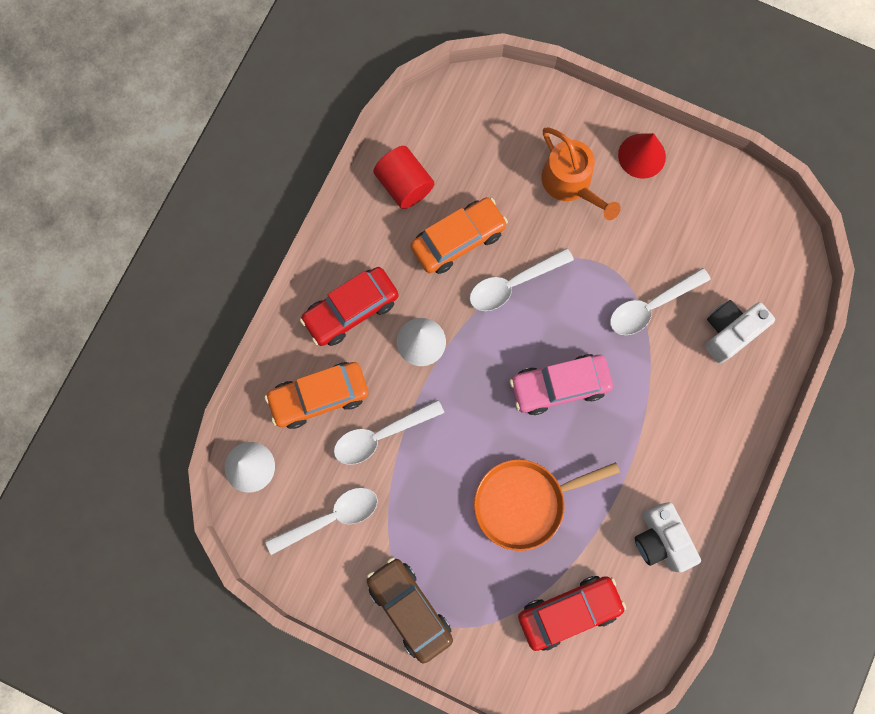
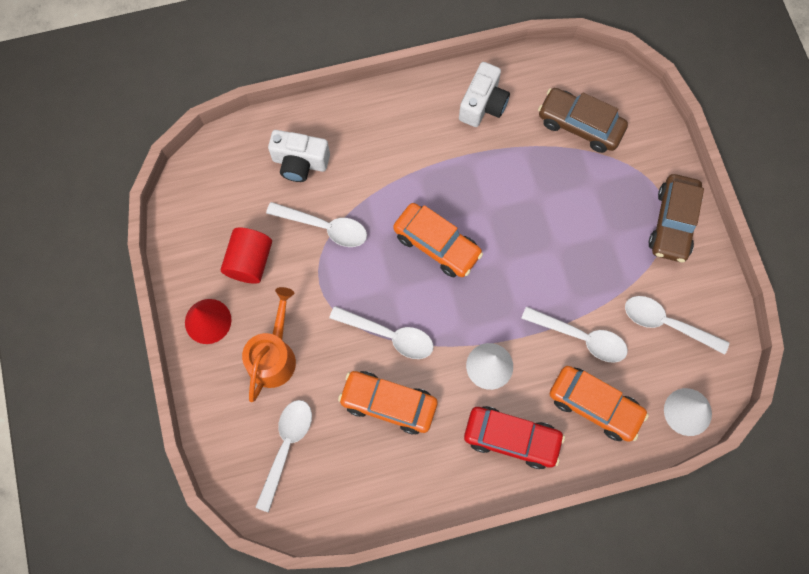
camera: 130 degrees left, 5 degrees down
(404, 185) = (378, 483): red cylinder -> red cylinder (250, 261)
(489, 140) = (286, 447): none -> white spoon
(525, 502) = (536, 205): orange pan -> none
(559, 386) = (437, 244): pink car -> orange car
(569, 611) = (579, 125): red car -> brown car

